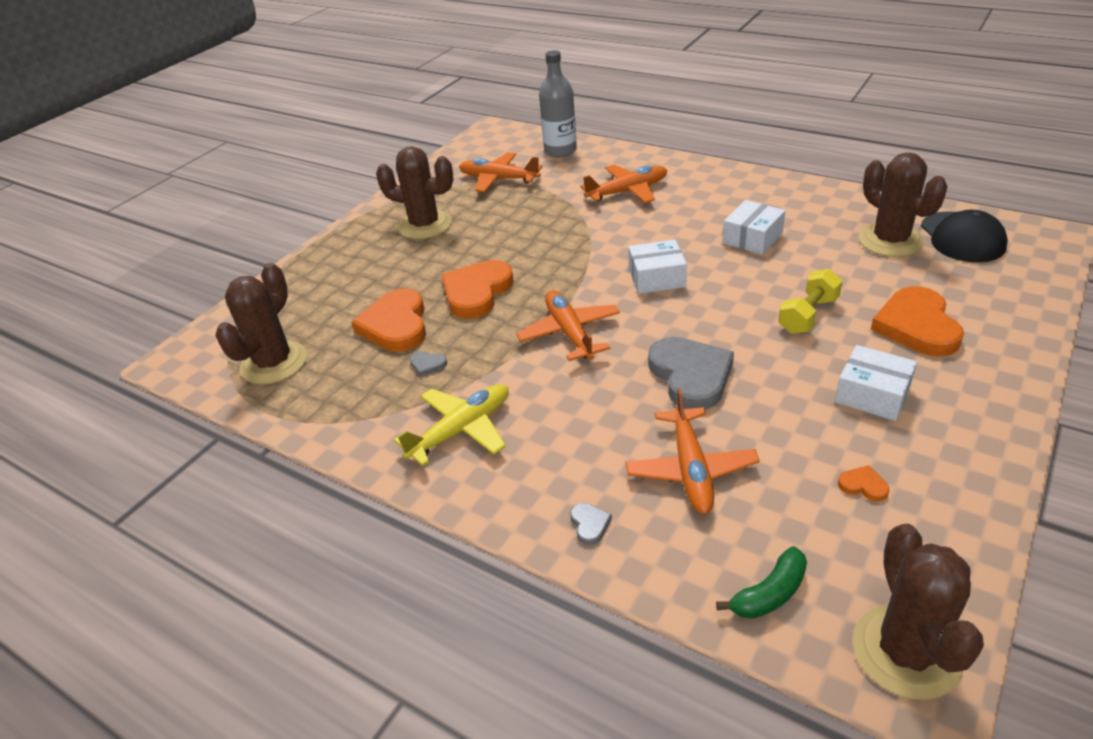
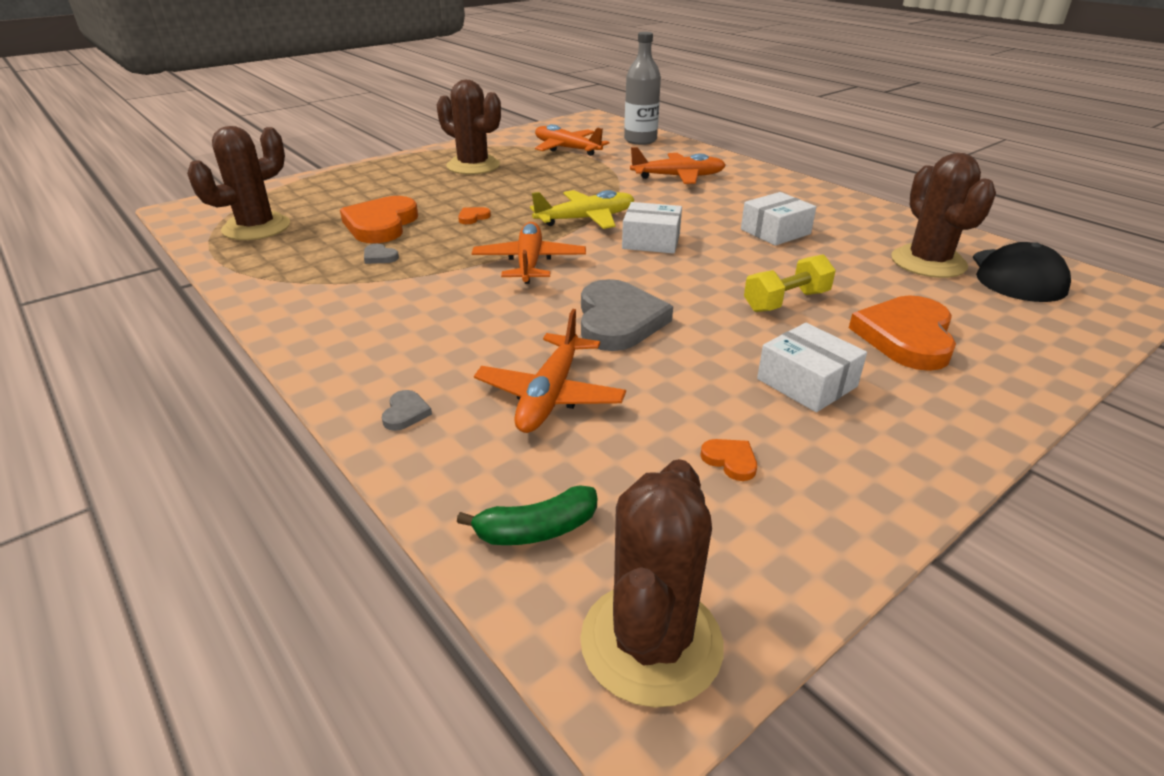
camera: 15 degrees right, 5 degrees down
(461, 430) = (361, 309): yellow plane -> yellow plane (586, 219)
(477, 292) = (473, 217): orange heart -> orange heart, size x0.41

